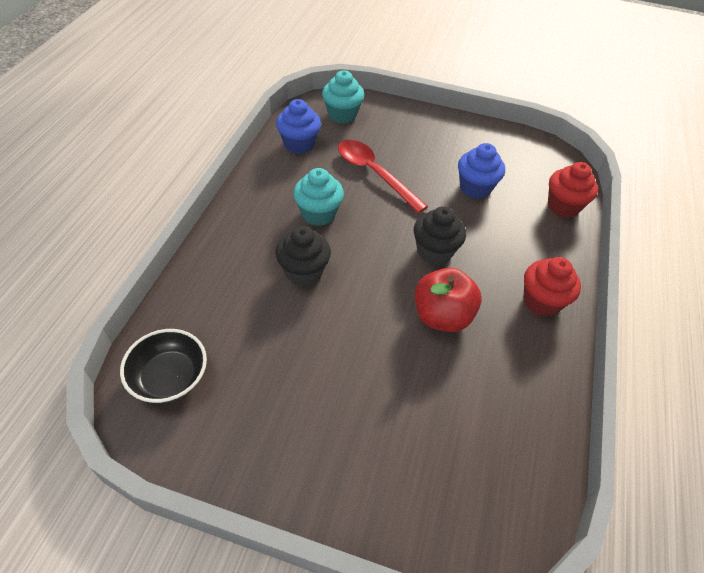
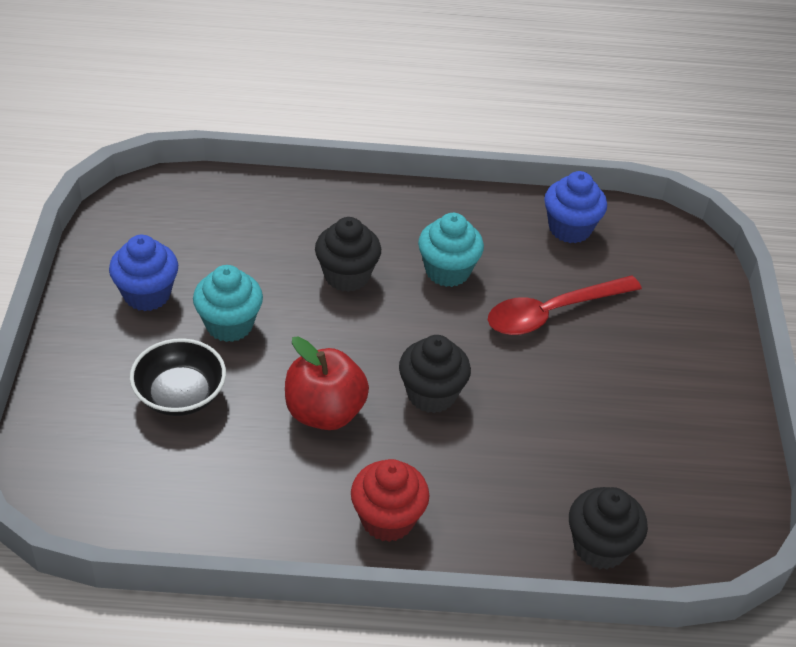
camera: 75 degrees right, 5 degrees down
(169, 377) = (177, 208): black bowl -> black bowl (180, 395)
(342, 114) = (662, 259): turquoise cupcake -> turquoise cupcake (229, 324)
(374, 174) = (552, 313): red spoon -> red spoon turned 150 degrees counterclockwise
(475, 188) = (583, 430): blue cupcake -> blue cupcake (147, 294)
(563, 206) = (600, 546): red cupcake -> black cupcake

